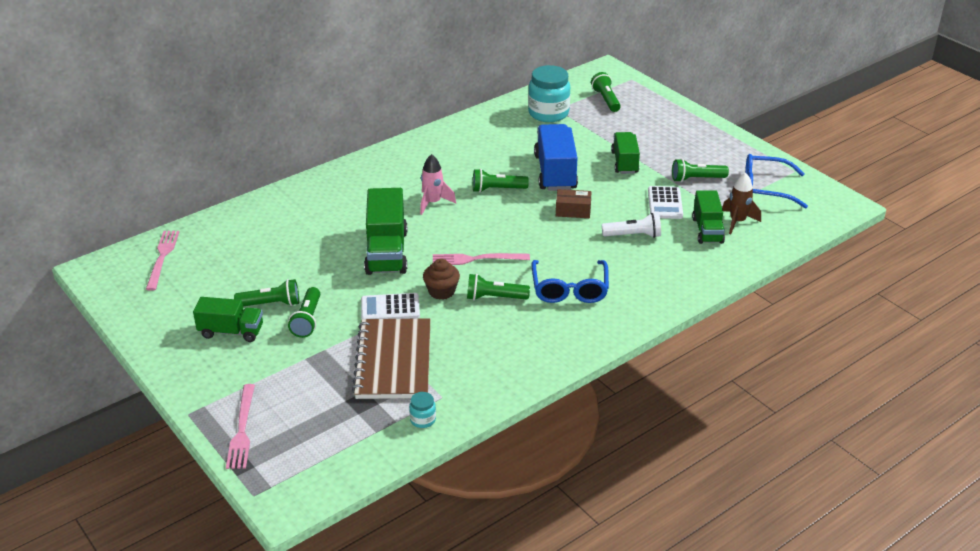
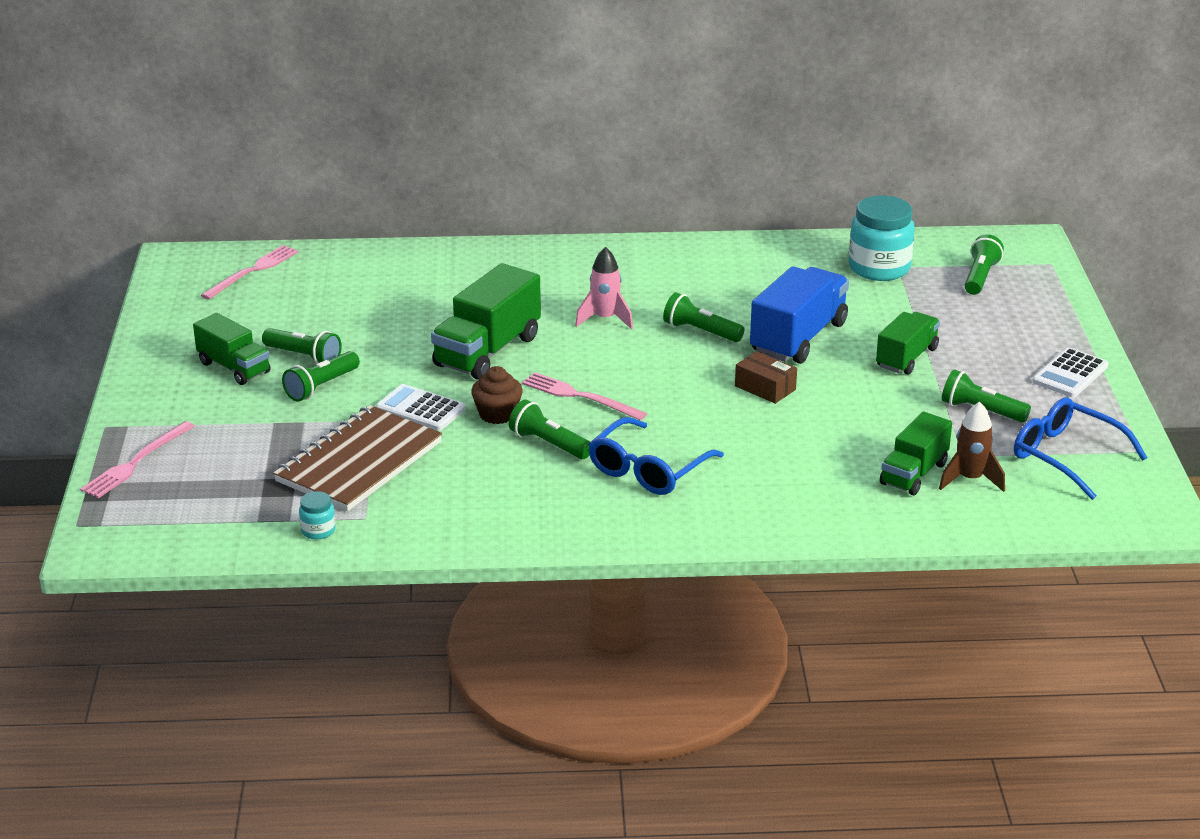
camera: 35 degrees right, 5 degrees down
(633, 235) = (807, 443): white flashlight -> none
(665, 203) = (898, 423): white calculator -> white calculator (1070, 374)

